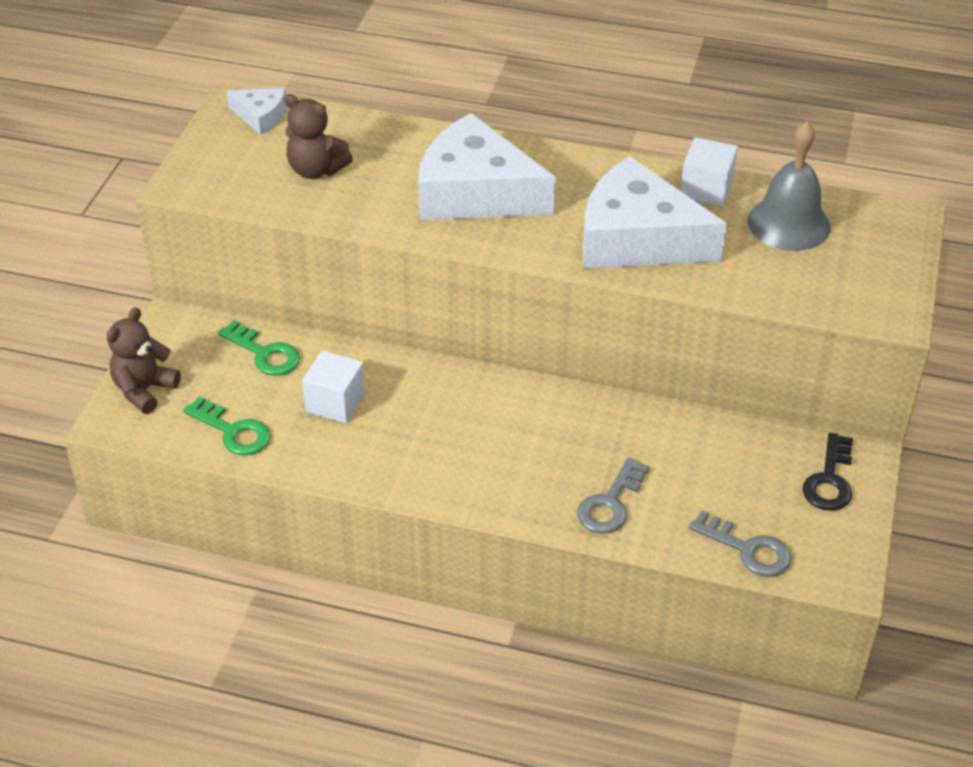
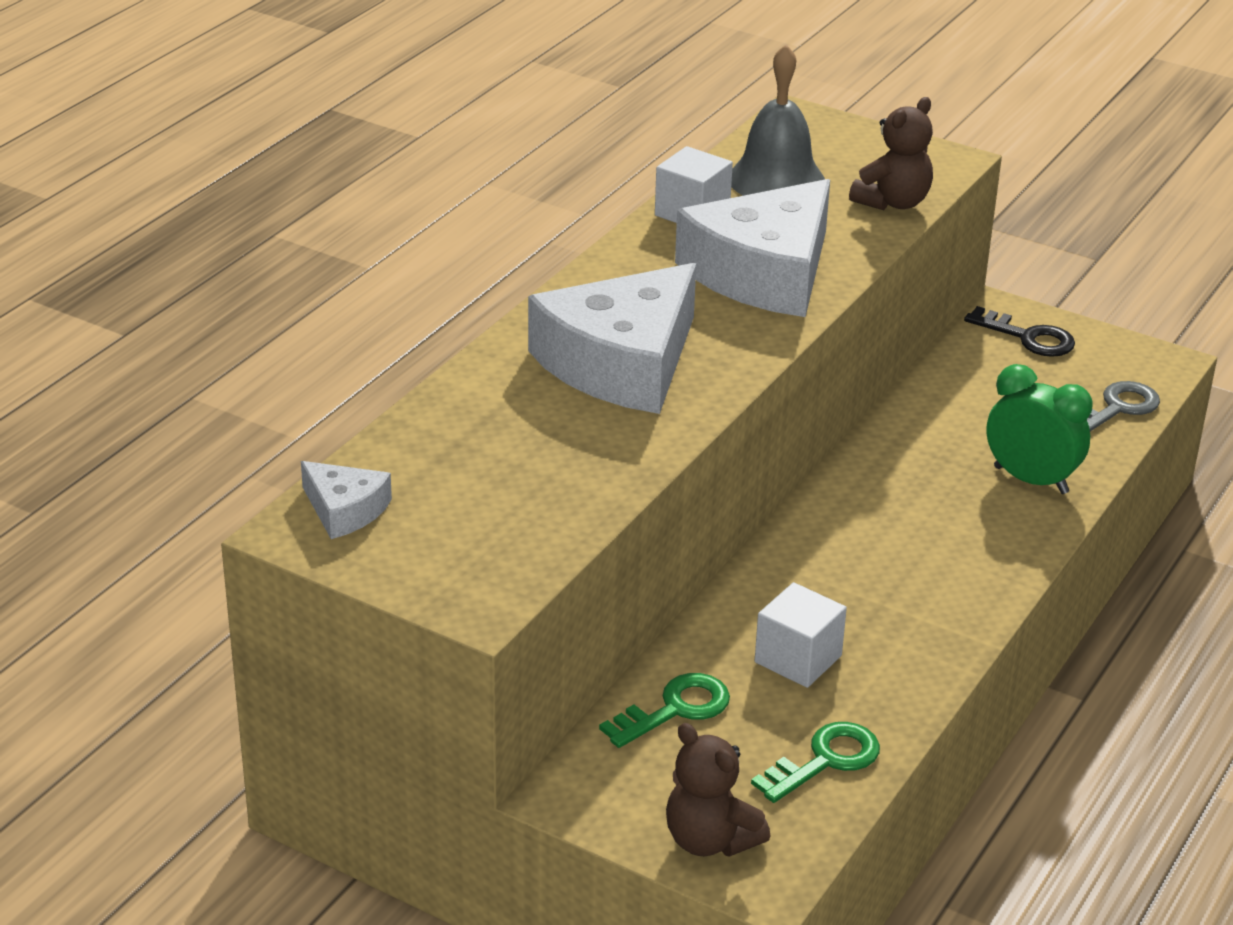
camera: 75 degrees left, 10 degrees down
(261, 116) = (344, 510): white cheese -> white cheese turned 90 degrees clockwise
(316, 170) = (506, 479): brown teddy bear -> brown teddy bear (893, 202)
(610, 503) = (1030, 480): grey key -> green clock

